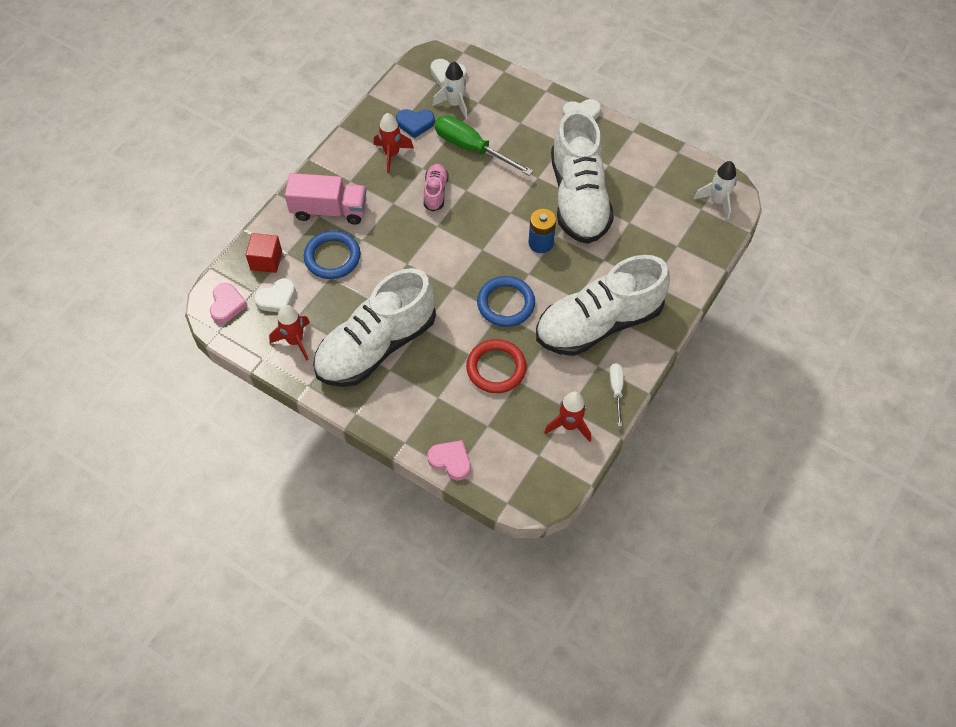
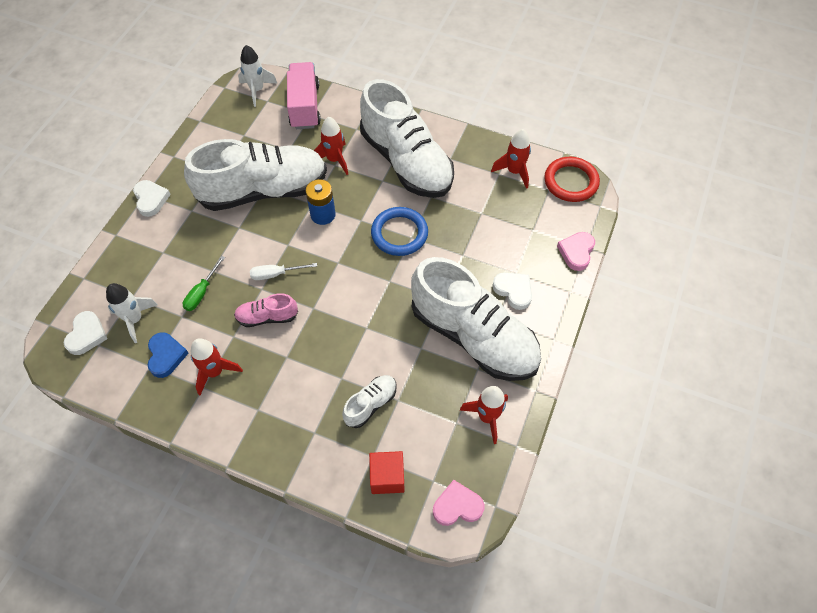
camera: 100 degrees left, 0 degrees up
(277, 298) = (437, 451): white heart -> white heart (513, 291)
(329, 210) = (304, 423): pink truck -> pink truck (305, 106)
(332, 257) = (370, 404): blue ring -> white shoe
(471, 148) = (202, 292): green screwdriver -> green screwdriver, size x0.53
(496, 368) = (472, 231): red ring -> red ring (571, 182)
(610, 260) = (334, 160): none -> red rocket
(616, 390) = (471, 144): white screwdriver -> white screwdriver (276, 274)

